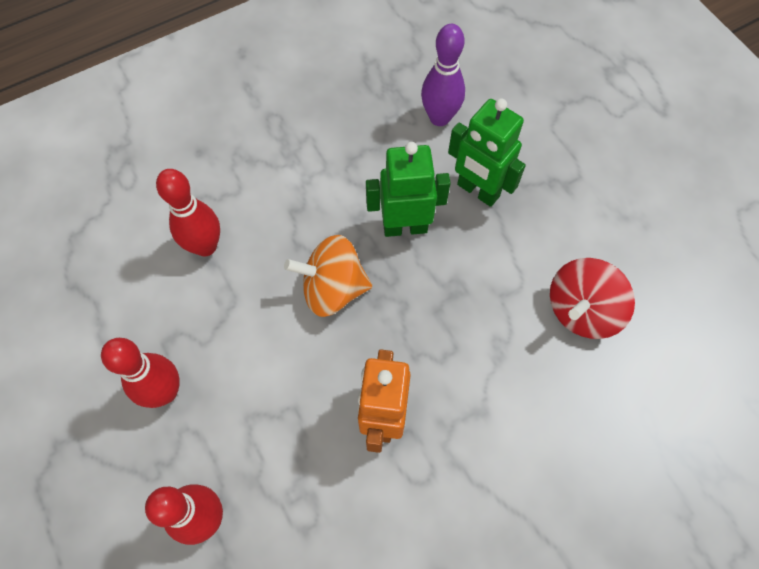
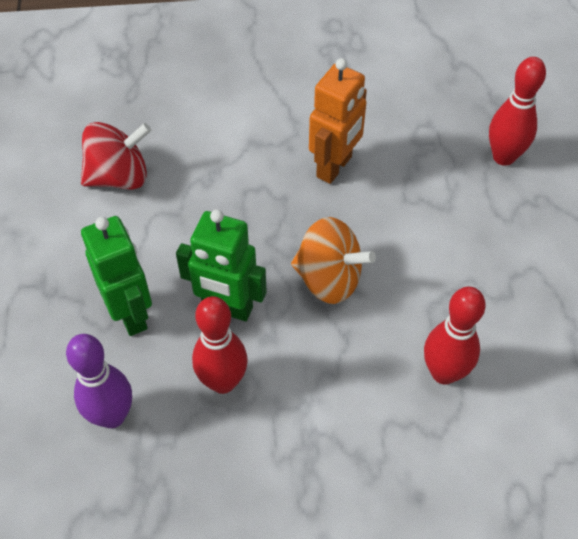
camera: 155 degrees left, 10 degrees down
(165, 392) = (518, 253): red bowling pin -> red bowling pin (223, 382)

